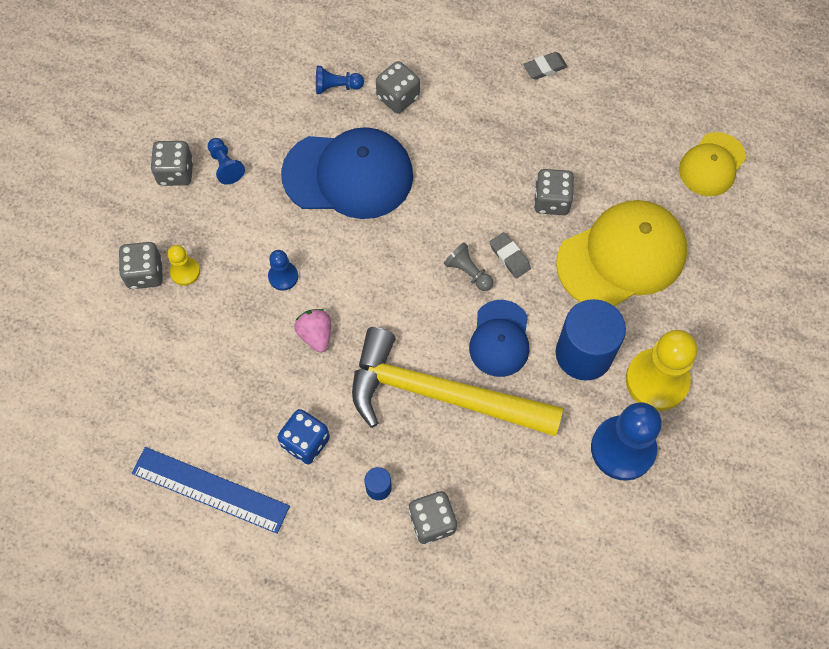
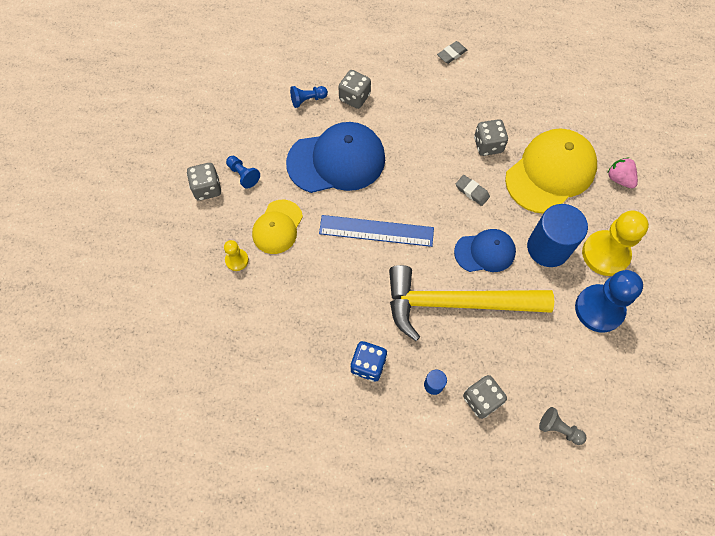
camera: 15 degrees left, 0 degrees up
(145, 273) = (206, 269): grey dice -> none
(210, 490) = (307, 420): blue ruler -> blue ruler (376, 231)
(283, 276) = (312, 246): blue pawn -> none
(316, 334) = (350, 282): pink strawberry -> pink strawberry (619, 179)
(468, 272) = (446, 209): grey pawn -> grey pawn (559, 429)
(500, 339) = (485, 252): blue cap -> blue cap turned 90 degrees counterclockwise
(712, 164) = (589, 94): yellow cap -> yellow cap (277, 227)

